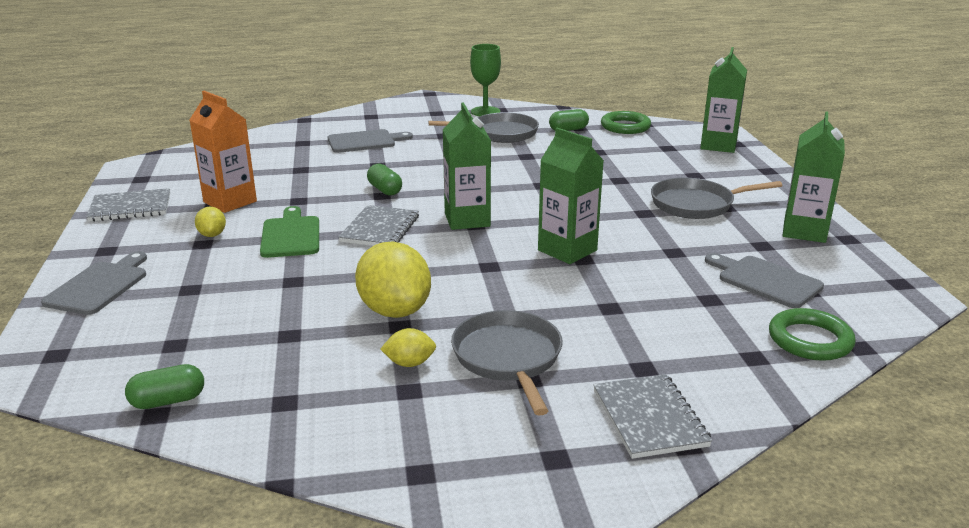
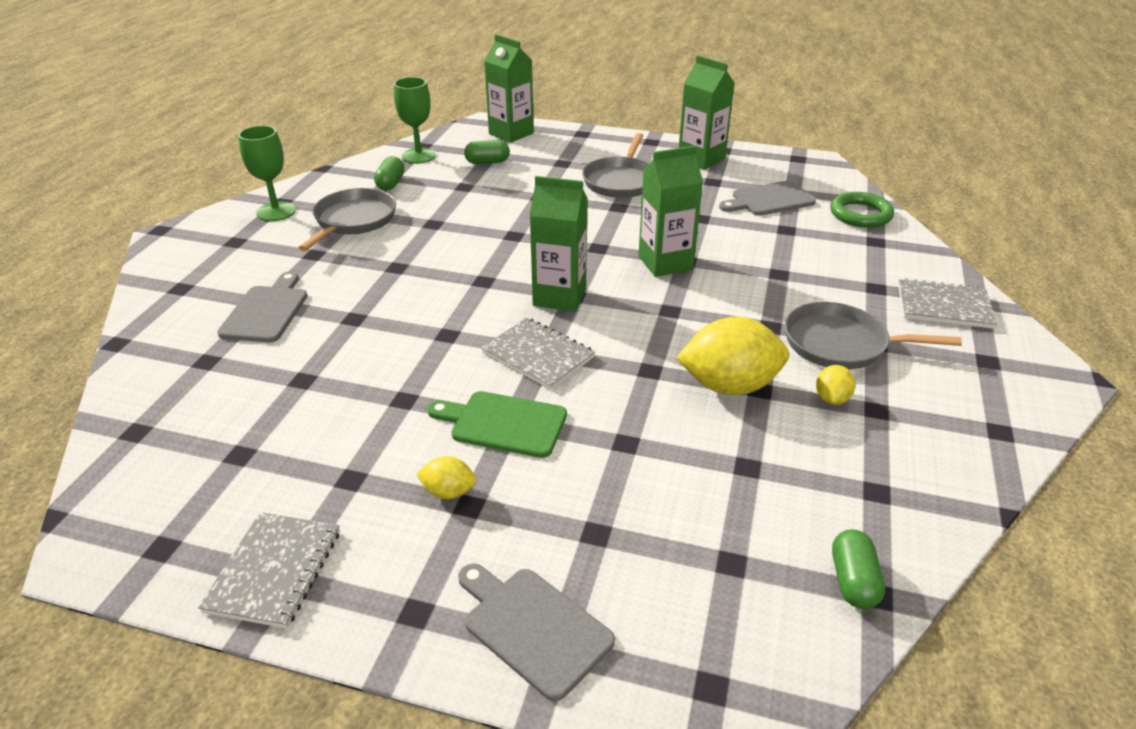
camera: 65 degrees left, 10 degrees up
(230, 202) = (352, 460): orange carton -> none
(385, 190) = (435, 329): green capsule -> green capsule (487, 162)
(625, 126) = (418, 156): green ring -> green goblet

